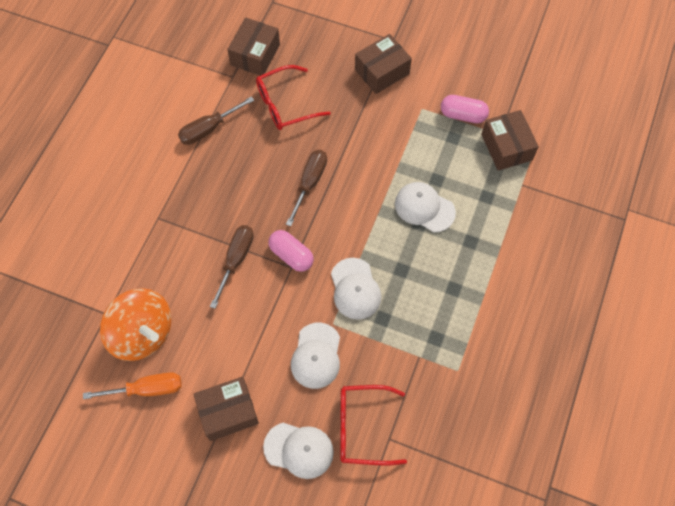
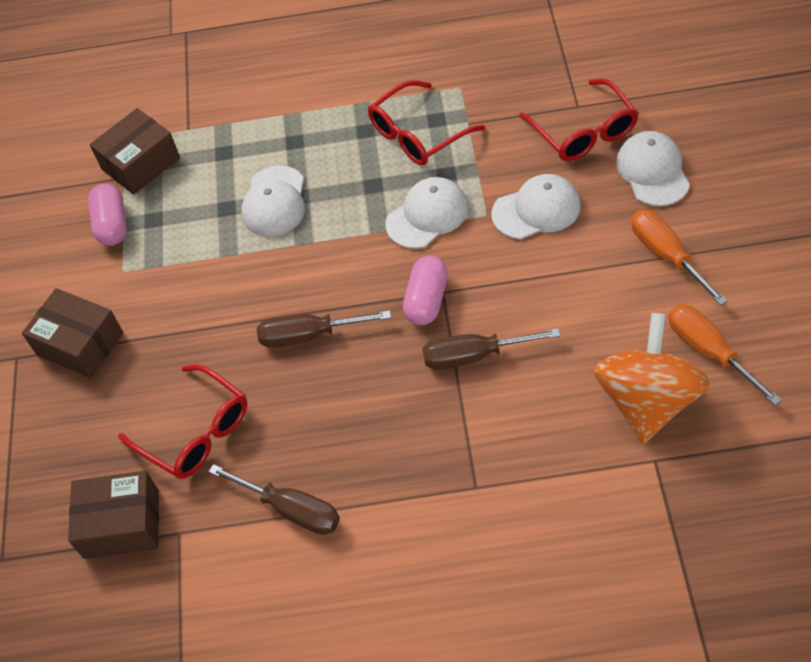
camera: 110 degrees left, 10 degrees down
(228, 412) = (666, 255): brown box -> orange screwdriver
(429, 319) = (417, 134): none -> red glasses

